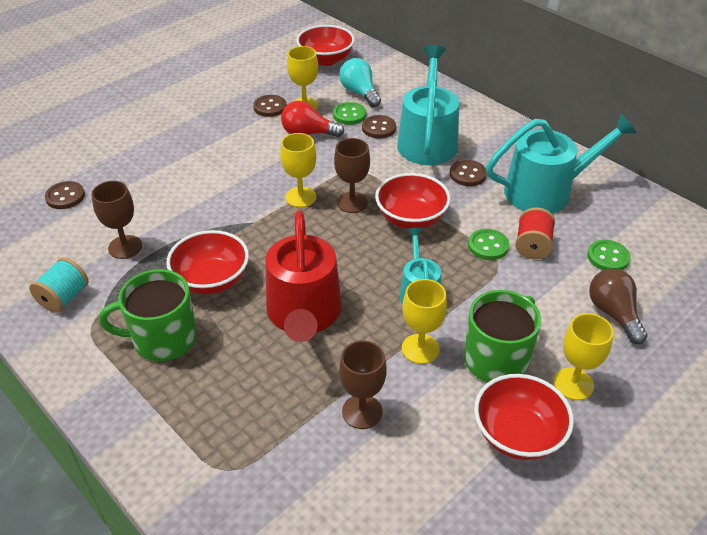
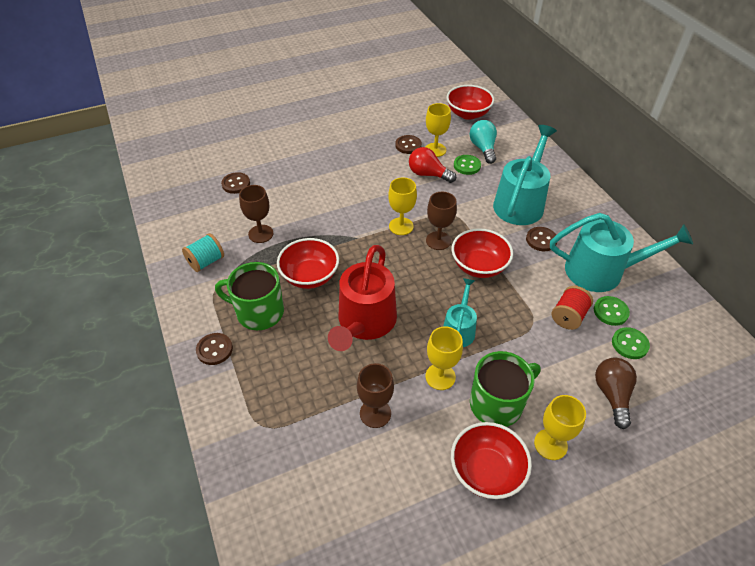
camera: 20 degrees right, 5 degrees up
(378, 128) = (485, 182): brown button -> brown button (214, 350)
(488, 246) = (531, 306): green button -> green button (610, 312)

